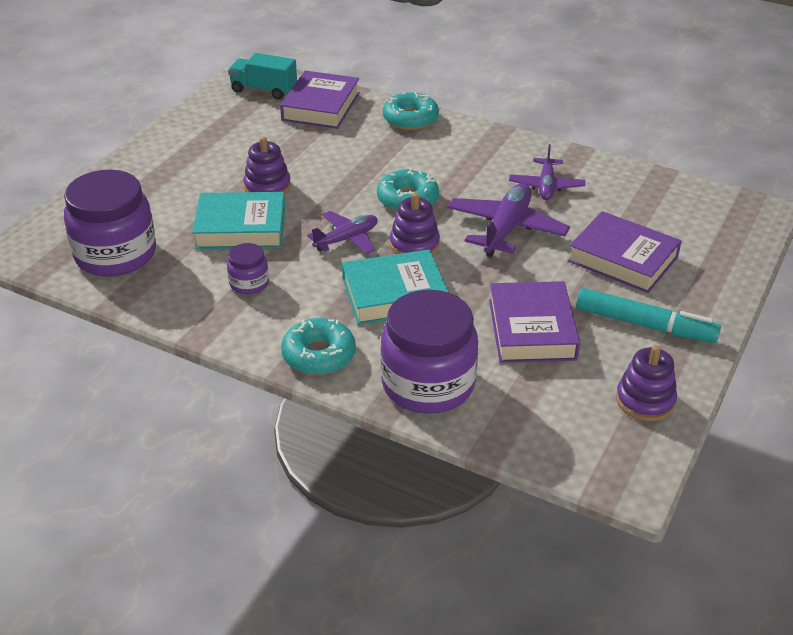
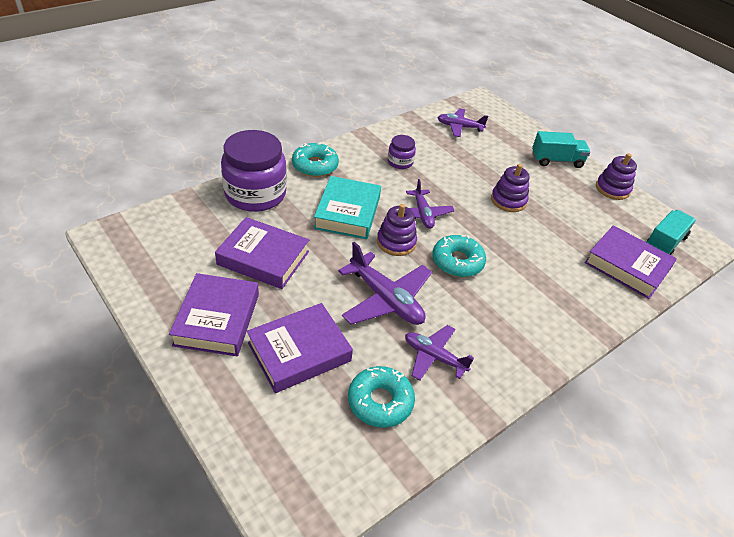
camera: 110 degrees right, 5 degrees up
(116, 254) = (459, 127): purple jar -> purple plane
(149, 167) = (556, 160): none -> turquoise truck
(241, 228) = (462, 175): turquoise book -> none
(410, 119) = (589, 314): turquoise donut -> turquoise donut (380, 401)
(644, 325) = (217, 319): turquoise marker -> purple book
(645, 400) = (152, 277): purple stacking toy -> purple stacking toy (612, 189)

